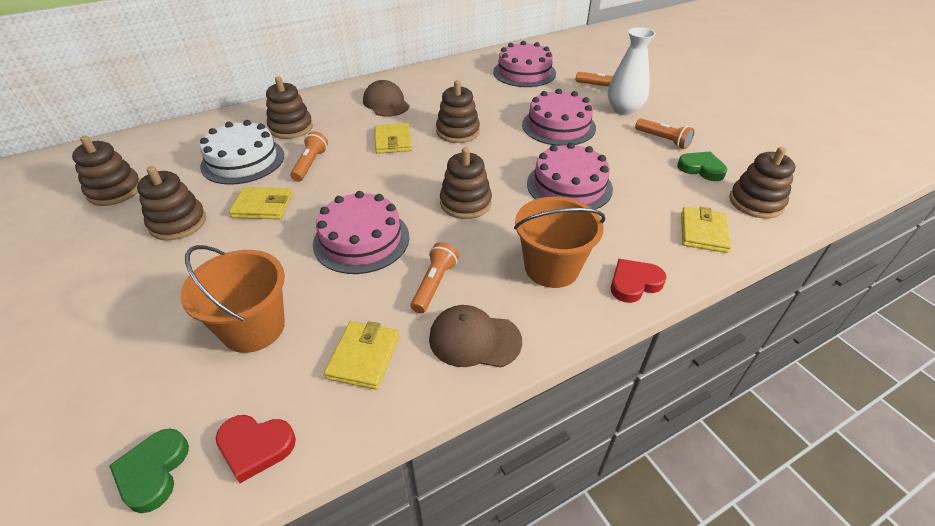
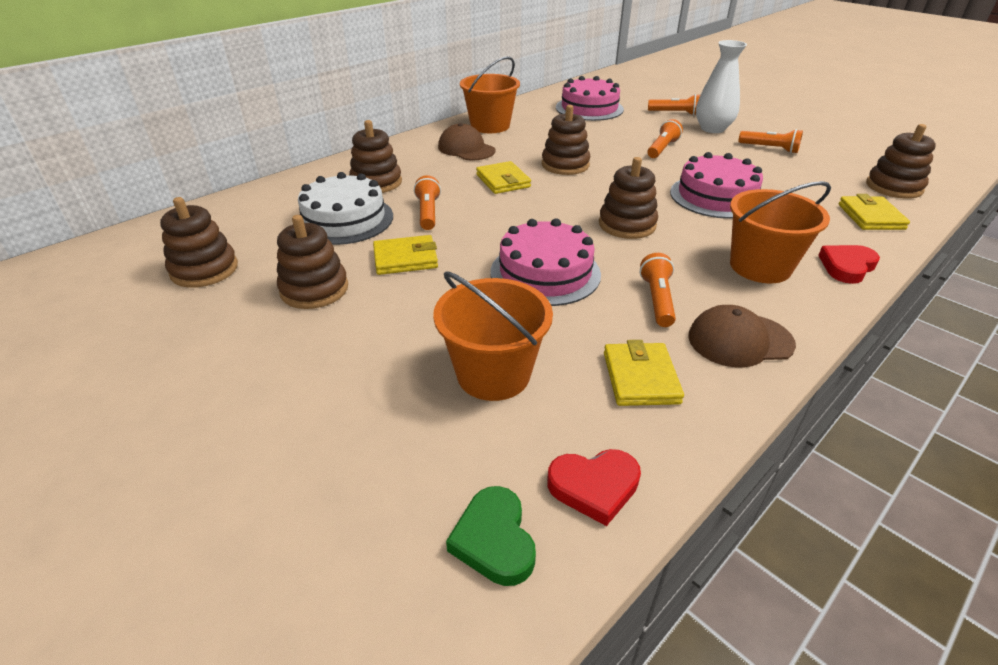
camera: 15 degrees left, 5 degrees down
(423, 81) = (490, 126): none -> orange bucket
(558, 126) = (662, 148): pink cake -> orange flashlight
(701, 169) = (824, 167): green heart -> none

